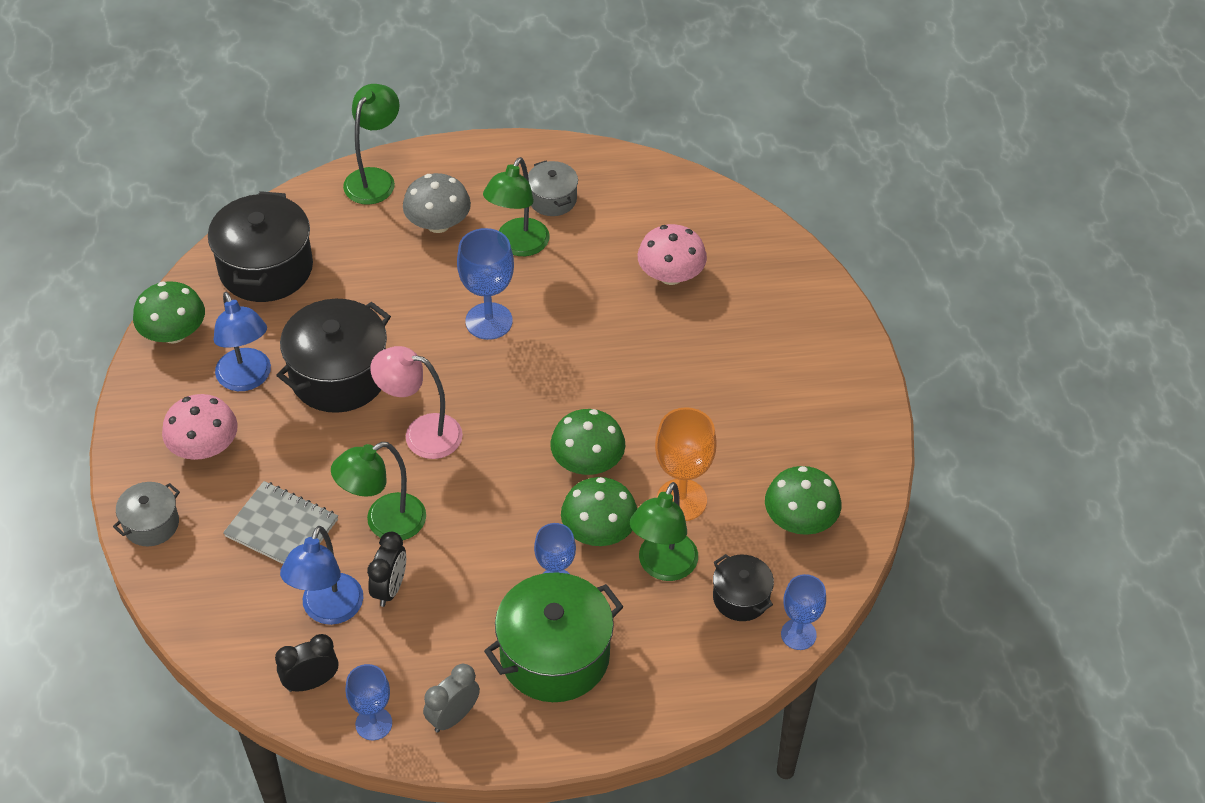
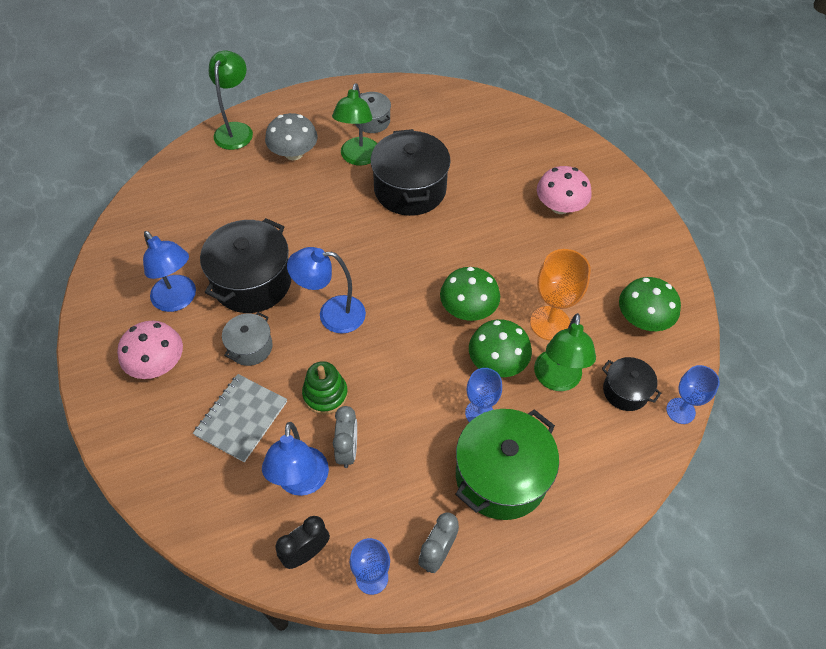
camera: 15 degrees left, 5 degrees up
(151, 524) = (128, 441): grey pot -> grey pot (250, 347)
(174, 333) = (108, 275): green mushroom -> none
(266, 268) = (170, 210): black pot -> black pot (410, 189)
(281, 528) = (241, 418): grey notebook -> grey notebook turned 75 degrees counterclockwise
(384, 523) = (325, 394): green lamp -> green stacking toy
(390, 588) = (347, 450): black clock -> grey clock
(421, 434) = (332, 314): pink lamp -> blue lamp
(489, 321) = (355, 217): blue goblet -> none
(671, 275) = (476, 158): pink mushroom -> pink mushroom (560, 206)

